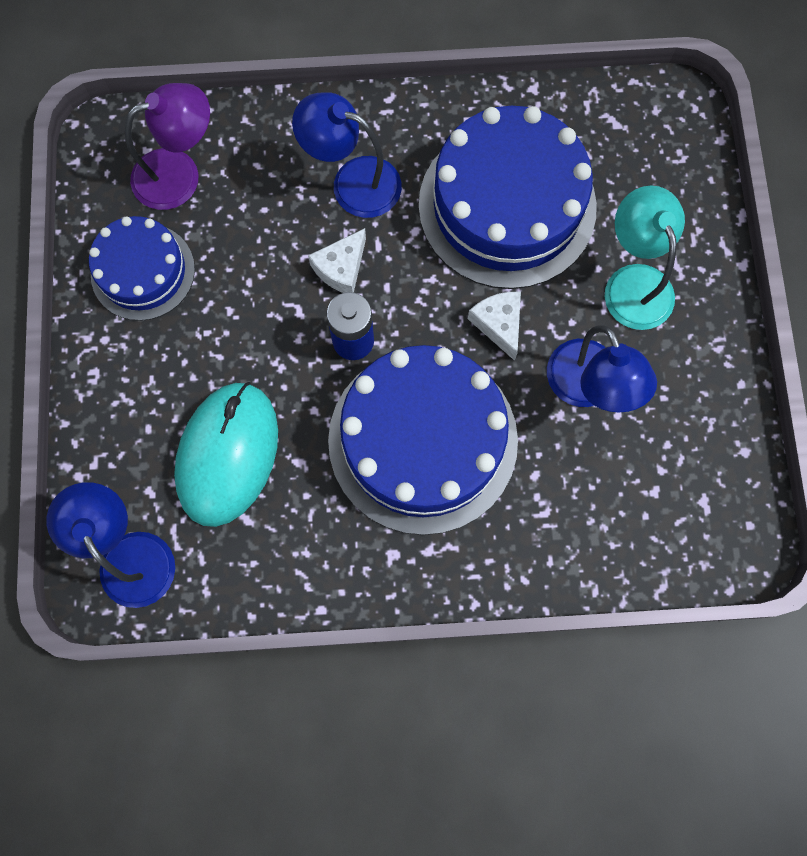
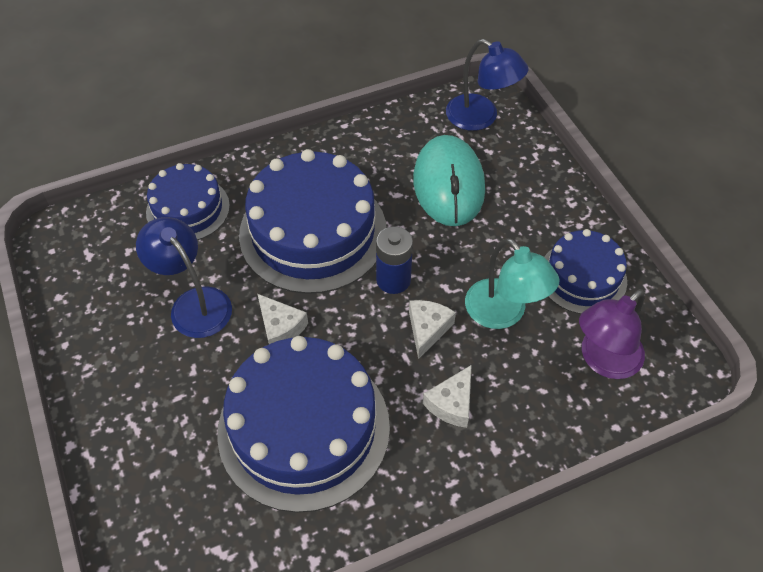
camera: 160 degrees right, 20 degrees down
(353, 182) = (451, 403): blue lamp -> white cheese
(569, 532) = (188, 209): none -> blue cake
(634, 282) = (170, 397): turquoise lamp -> turquoise lamp (503, 313)

